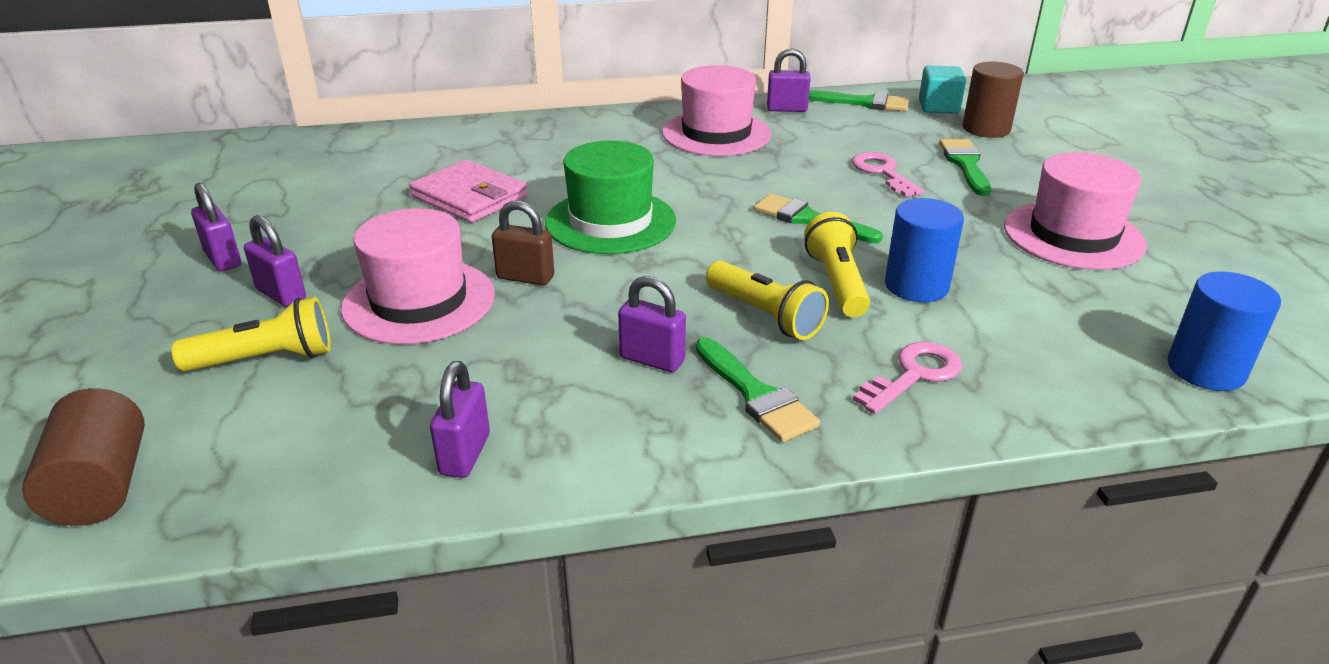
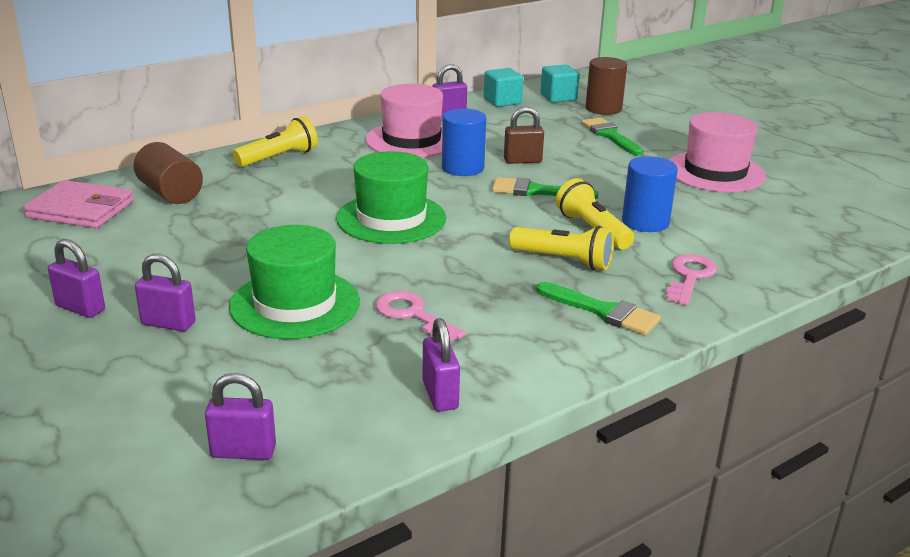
camera: 25 degrees left, 5 degrees down
(102, 486) = (171, 490): brown cylinder -> brown cylinder (170, 193)
(266, 359) = (210, 372): yellow flashlight -> yellow flashlight (279, 157)
(419, 301) = (295, 304): pink hat -> green hat
(469, 197) = (255, 220): pink wallet -> pink wallet (80, 209)
(525, 277) = (364, 270): brown padlock -> brown padlock (522, 161)
(652, 359) = (513, 305): purple padlock -> purple padlock (243, 452)
(863, 103) = (502, 101): green brush -> turquoise cube
(882, 172) = (559, 150): pink key -> pink key (413, 315)
(1205, 369) = (848, 238): blue cylinder -> blue cylinder (463, 168)

